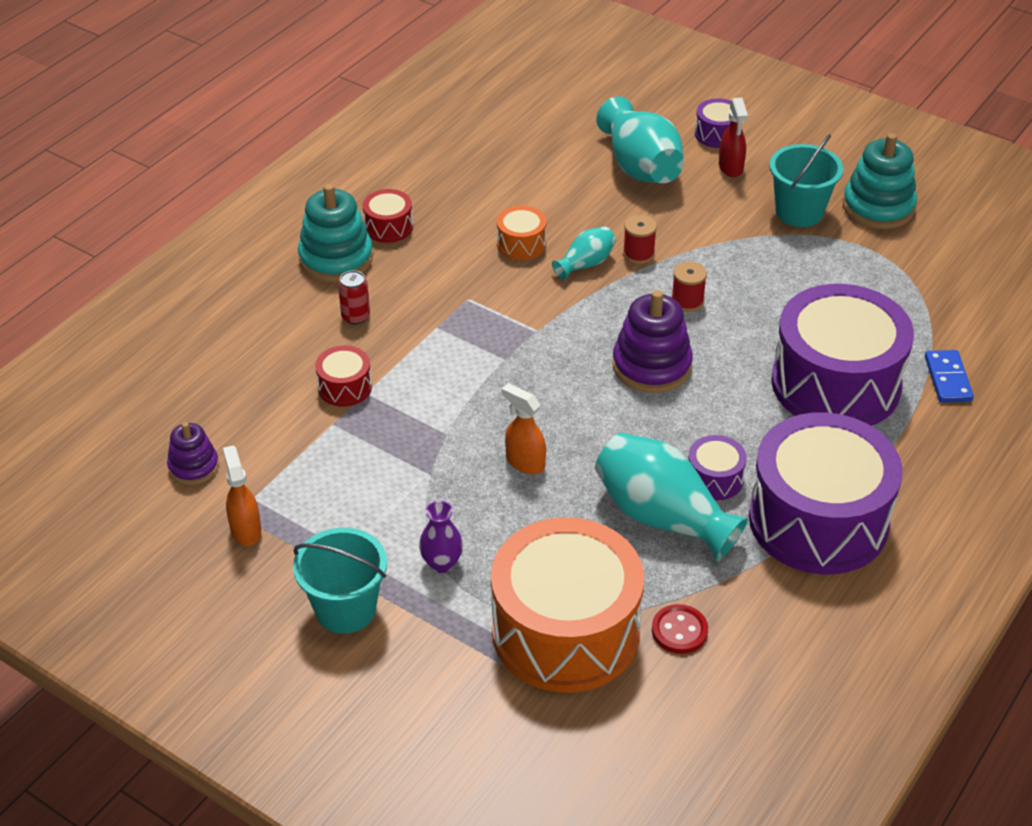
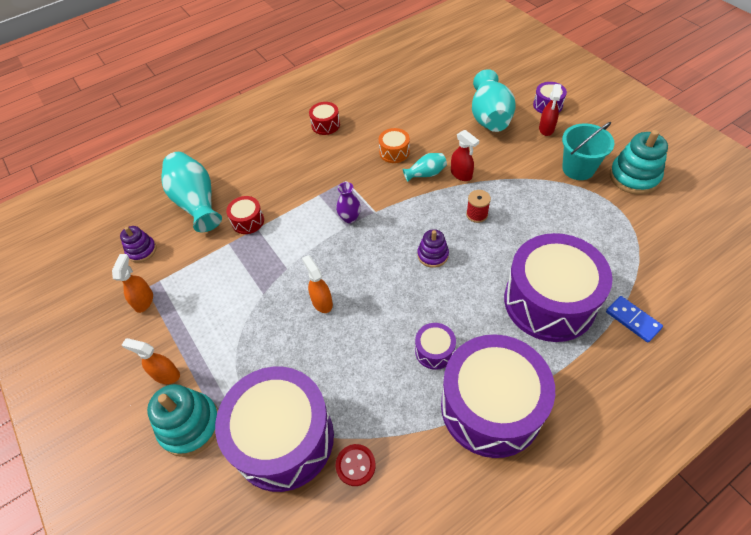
camera: 25 degrees right, 10 degrees up
(336, 258) = (287, 138): turquoise stacking toy -> turquoise stacking toy (190, 425)
(345, 609) = (166, 374): turquoise bucket -> orange spray bottle
(355, 317) = (278, 177): red can -> none
(442, 563) = (236, 360): purple vase -> purple vase (350, 218)
(565, 631) = (283, 438): orange drum -> purple drum
(638, 254) = (461, 174): red spool -> red spray bottle
(651, 366) = (432, 255): purple stacking toy -> purple stacking toy, size x0.60
(662, 517) = (387, 370): turquoise vase -> turquoise vase (196, 202)
(948, 379) = (633, 320): blue domino -> blue domino turned 60 degrees counterclockwise

